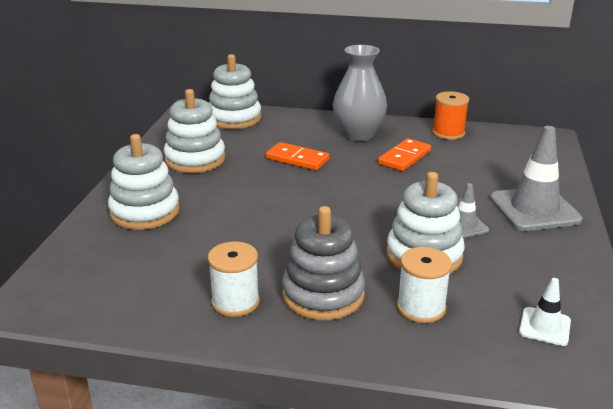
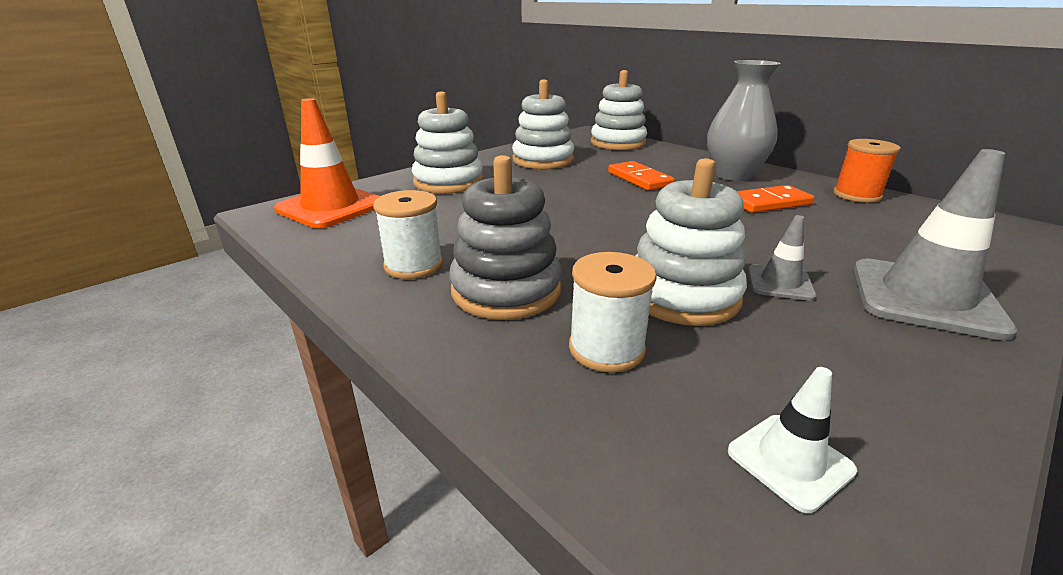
camera: 35 degrees right, 0 degrees up
(77, 276) = (331, 207): none -> orange traffic cone

